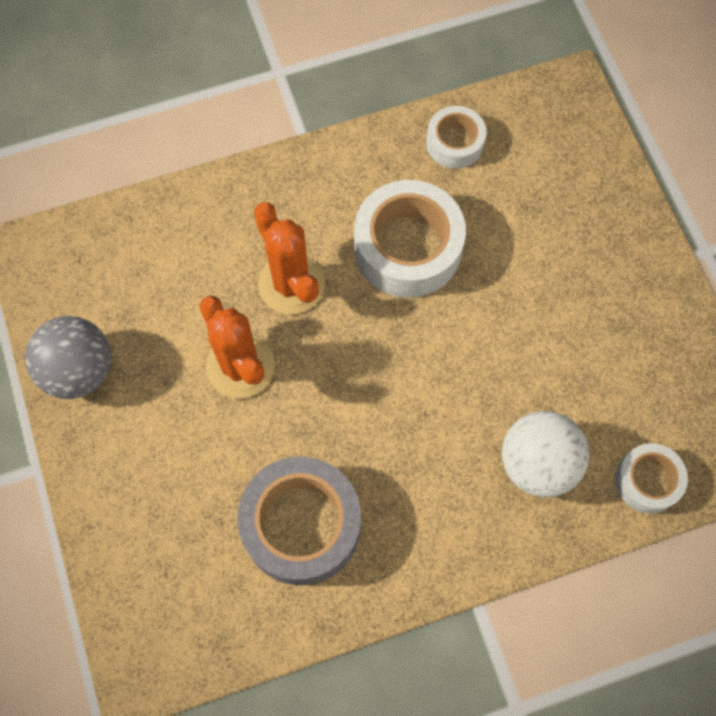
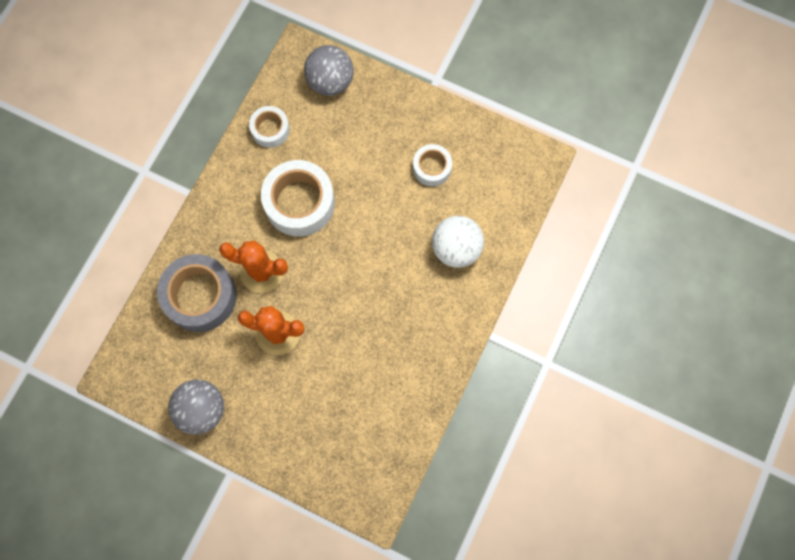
camera: 45 degrees left, 5 degrees up
(301, 525) = (380, 377): grey tape -> grey tape (200, 296)
(574, 149) = (330, 82): none -> grey ball
(647, 481) = (509, 211): white tape -> white tape (432, 168)

